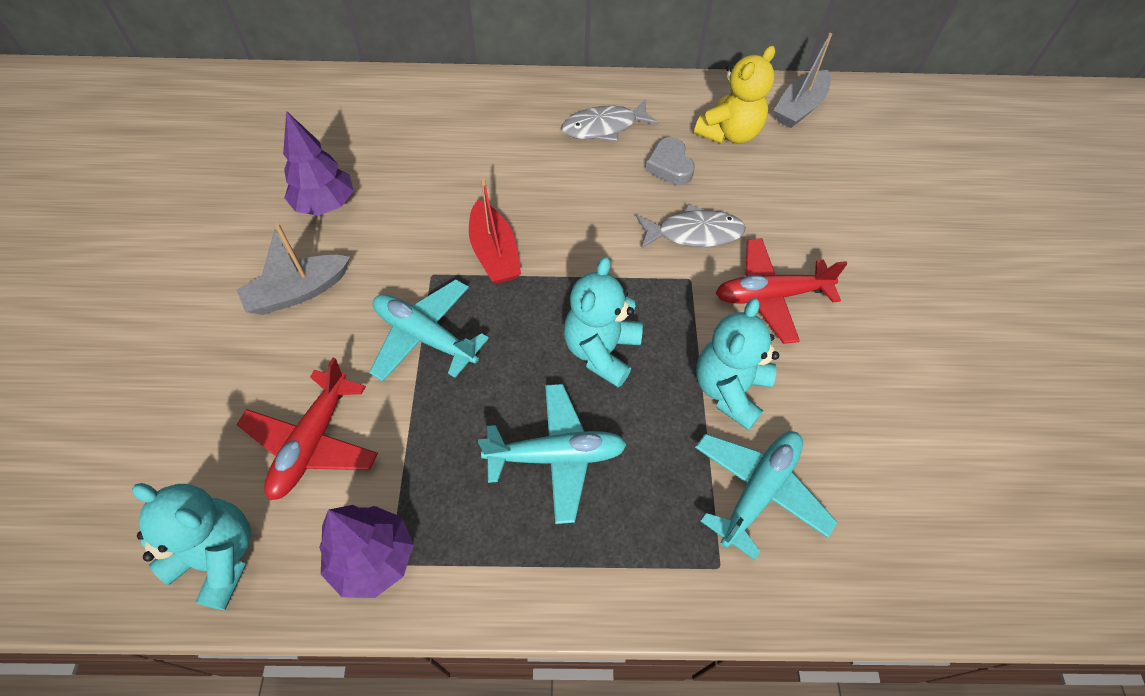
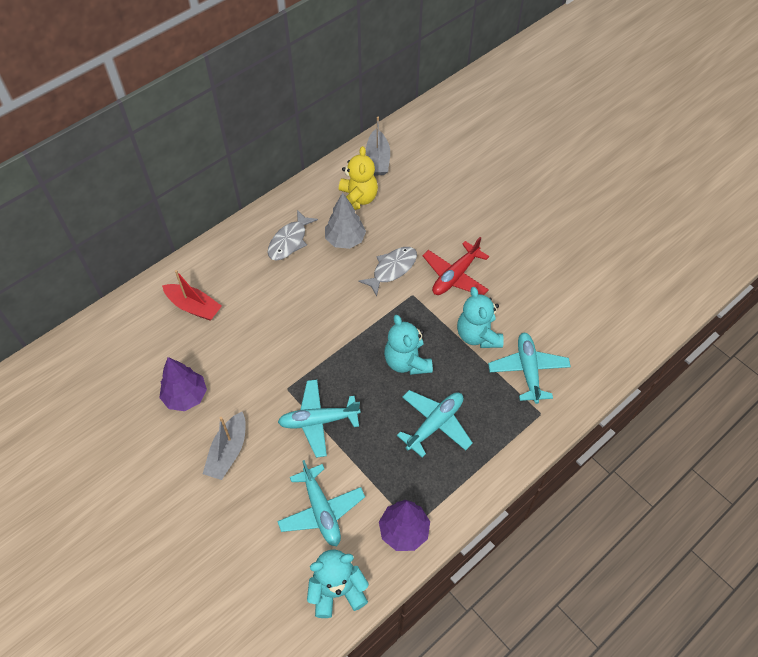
camera: 40 degrees left, 0 degrees up
(312, 442) = (321, 510): red plane -> turquoise plane
(494, 253) = (306, 353): red boat -> red boat (194, 307)
(669, 166) = (345, 240): grey heart -> grey tree

